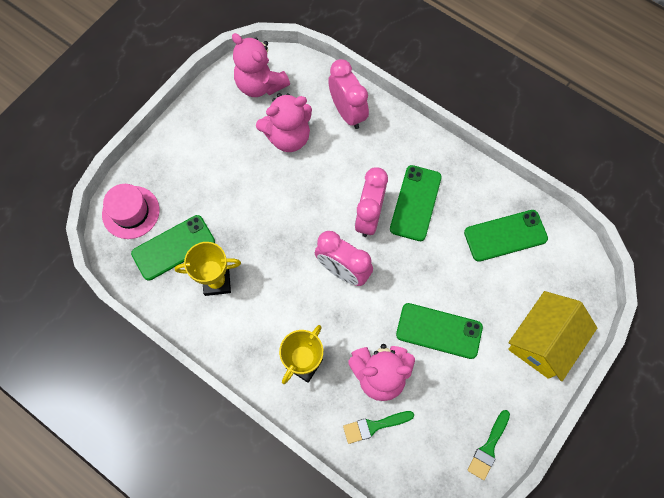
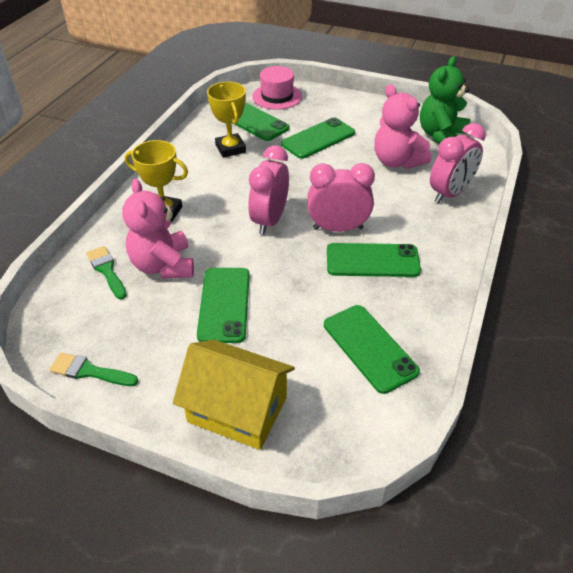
camera: 75 degrees right, 25 degrees down
(227, 193) = (318, 138): none -> green phone
(260, 84) = (441, 136): pink teddy bear -> green teddy bear

